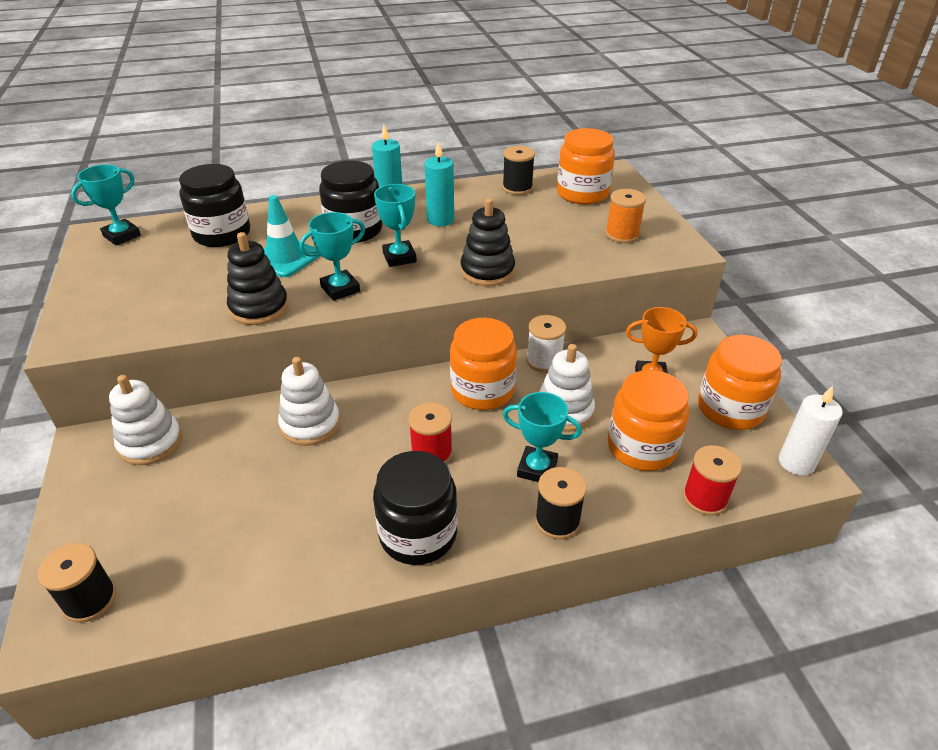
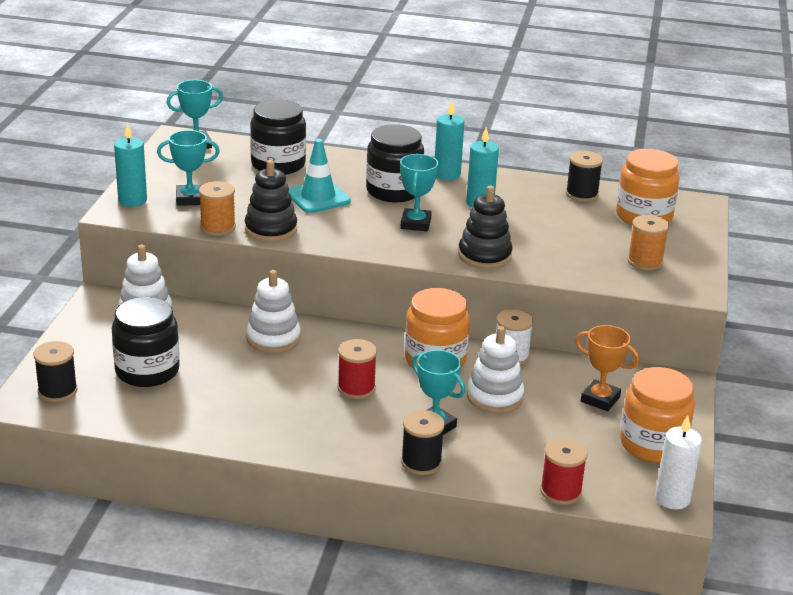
camera: 25 degrees right, 10 degrees down
(80, 320) = (132, 200): none -> turquoise candle
(199, 323) = (218, 227): none -> orange spool
(340, 289) = (346, 234): turquoise trophy -> turquoise trophy (190, 199)
(418, 534) = (305, 433): black jar -> black jar (147, 371)
(641, 447) = (540, 442): orange jar -> none

